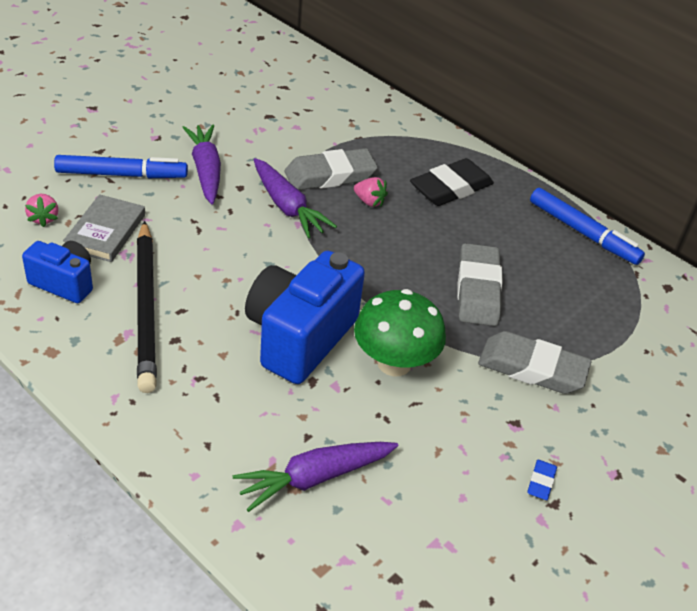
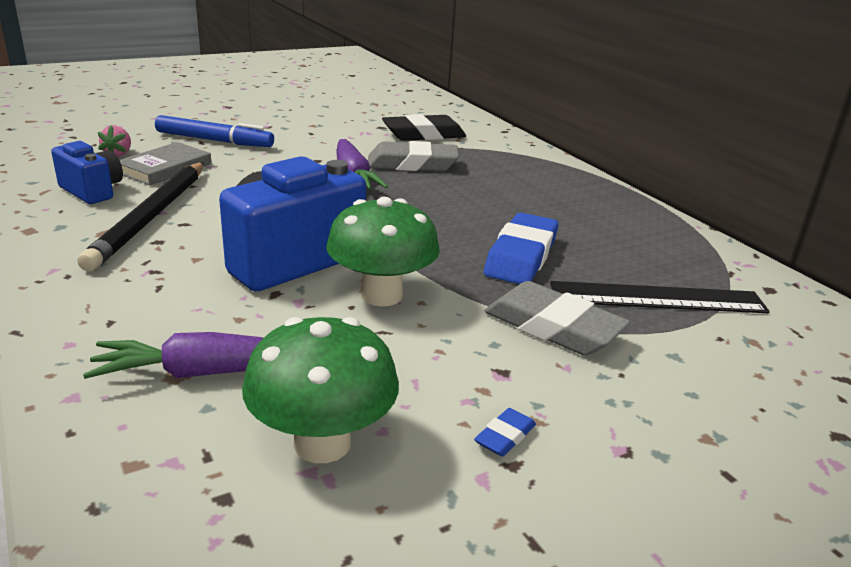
camera: 20 degrees right, 15 degrees down
(206, 171) = (293, 147): purple carrot -> none
(369, 201) = (440, 184): pink strawberry -> none
(430, 519) = (322, 443): none -> green mushroom
(451, 188) = (535, 186): black eraser -> black eraser (423, 135)
(478, 290) = (521, 256): grey eraser -> blue eraser
(583, 233) = (674, 234): blue marker -> none
(593, 317) = (657, 298): none -> black ruler

